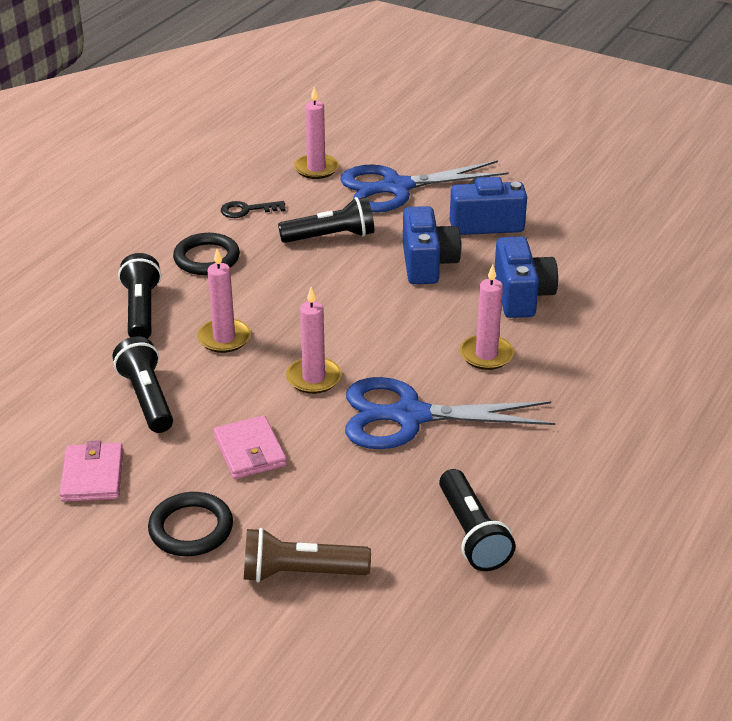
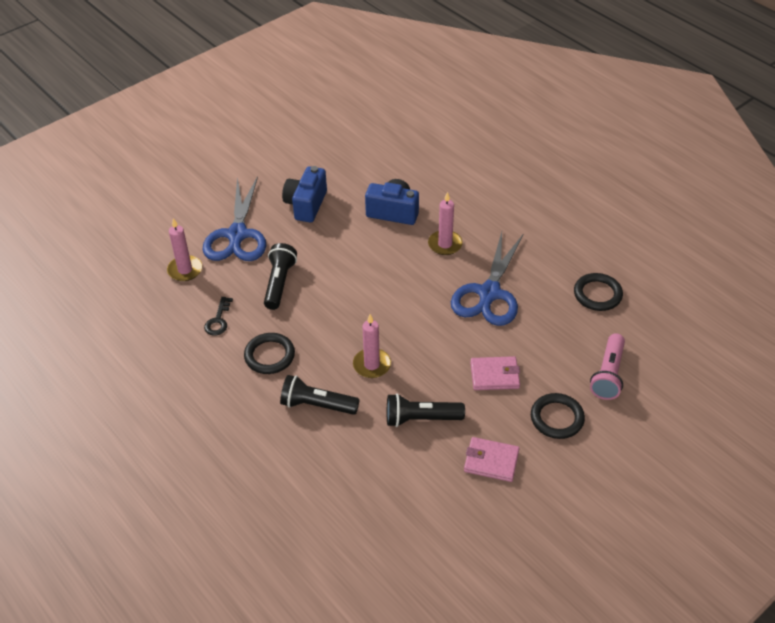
camera: 70 degrees left, 10 degrees up
(300, 573) = (608, 375): brown flashlight -> pink flashlight
(313, 378) = (434, 328): pink candle -> none
(427, 264) = (337, 244): blue camera -> none
(472, 534) = (597, 294): black flashlight -> black ring

